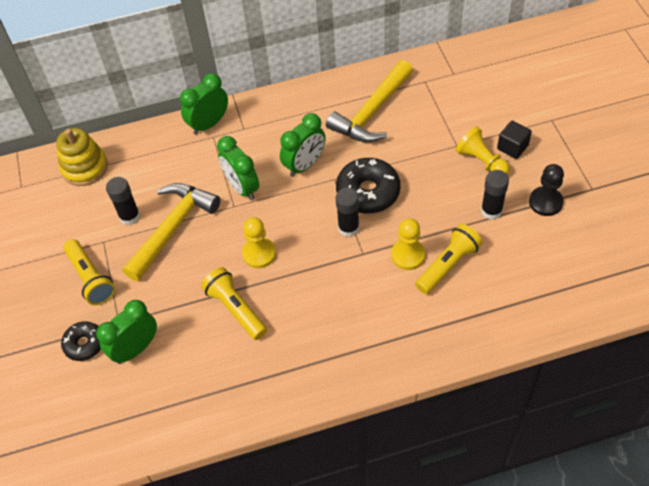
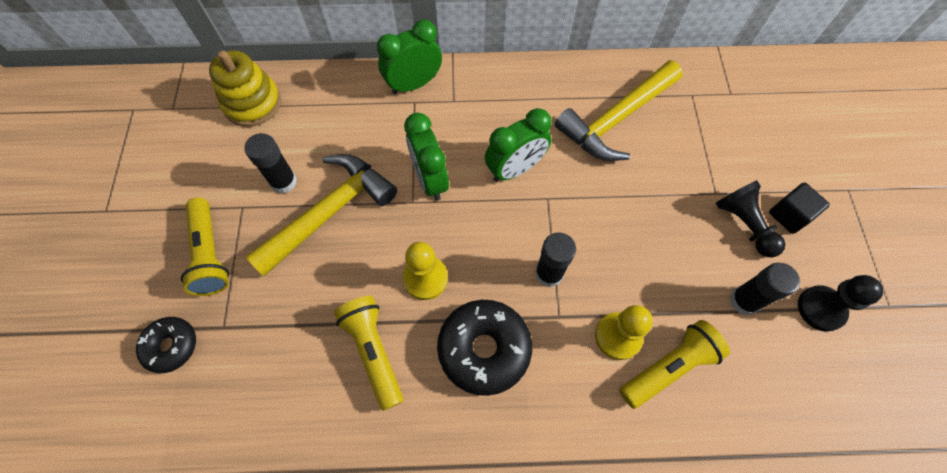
camera: 10 degrees right, 10 degrees up
(136, 348) = (231, 372): green clock -> none
(368, 192) = (586, 228): black donut -> black donut (484, 349)
(481, 161) = (744, 224): yellow pawn -> black pawn

